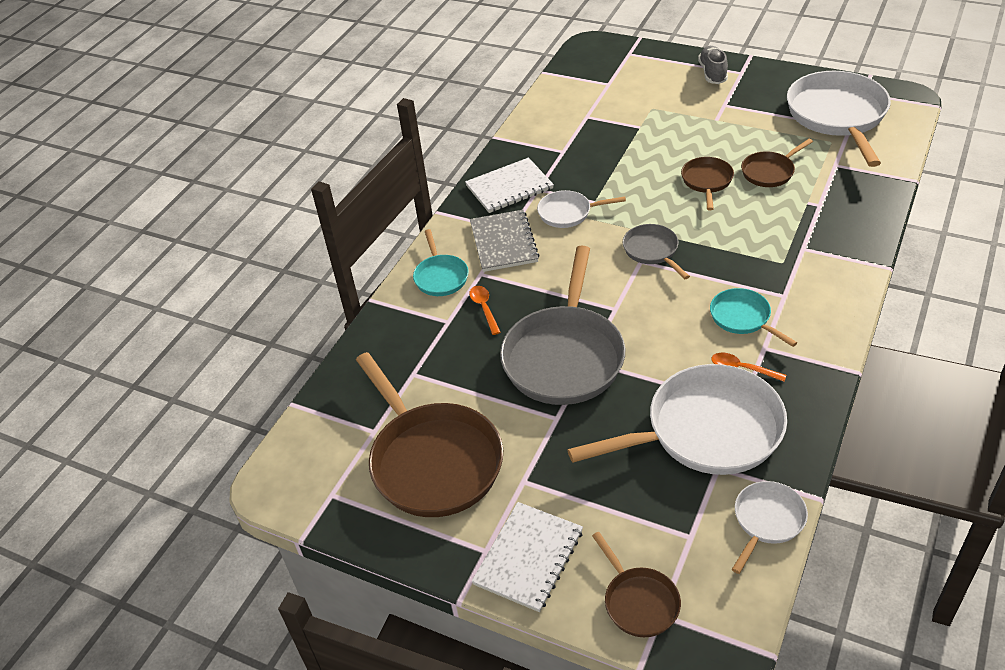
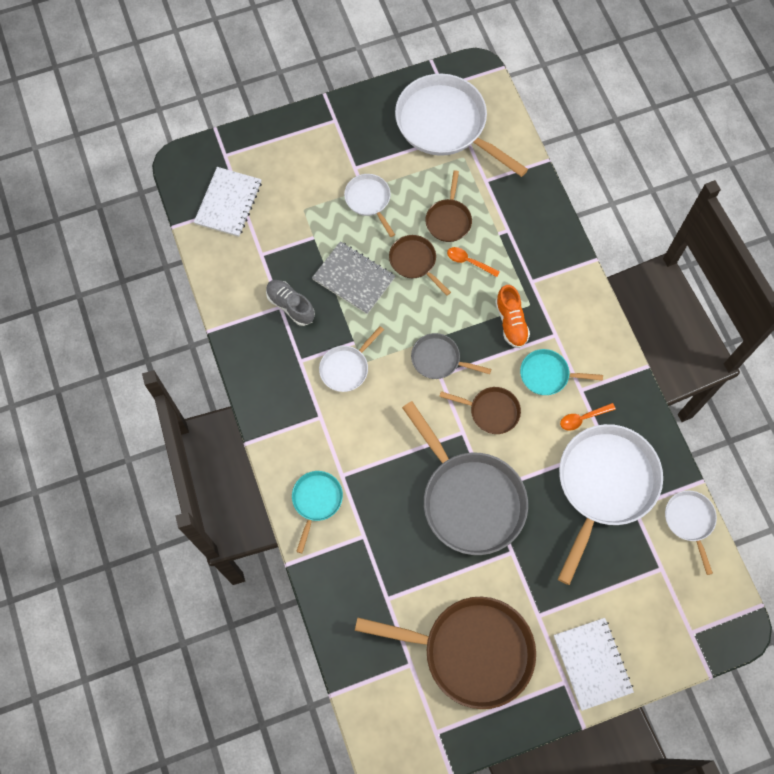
camera: 50 degrees left, 25 degrees up
(440, 276) = (316, 501): turquoise pan -> turquoise pan turned 105 degrees counterclockwise
(484, 308) = (377, 504): orange spoon -> orange spoon (469, 262)
(503, 242) = (328, 433): grey notebook -> grey notebook (353, 279)
(509, 187) = (276, 375): white notebook -> white notebook (228, 203)
(638, 601) = (673, 635): brown pan -> brown pan (491, 411)
(712, 73) = (314, 135): grey shoe -> grey shoe (290, 305)
(712, 128) = (369, 200): none -> white pan
(749, 264) = (511, 322): none -> orange shoe

